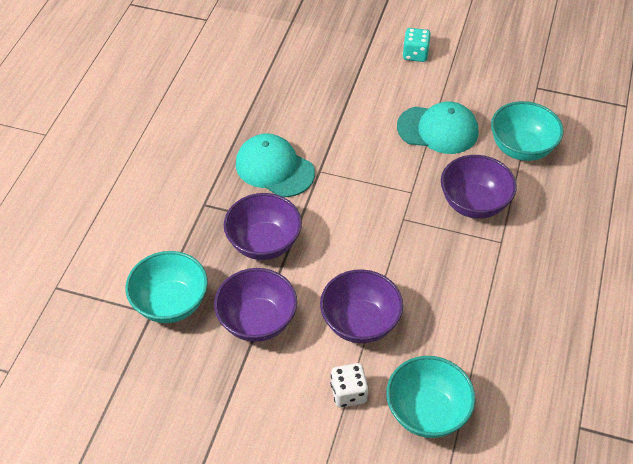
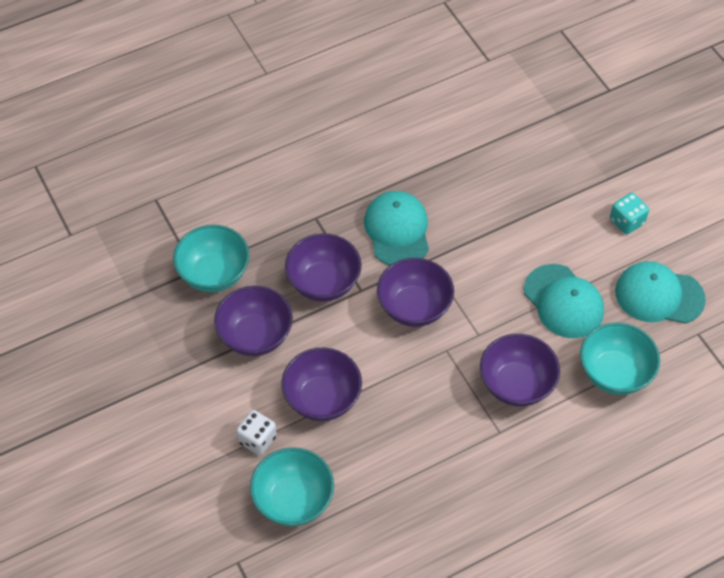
camera: 45 degrees right, 5 degrees up
(348, 209) = (414, 307): none -> purple bowl
(488, 83) = (659, 295): none -> turquoise cap

